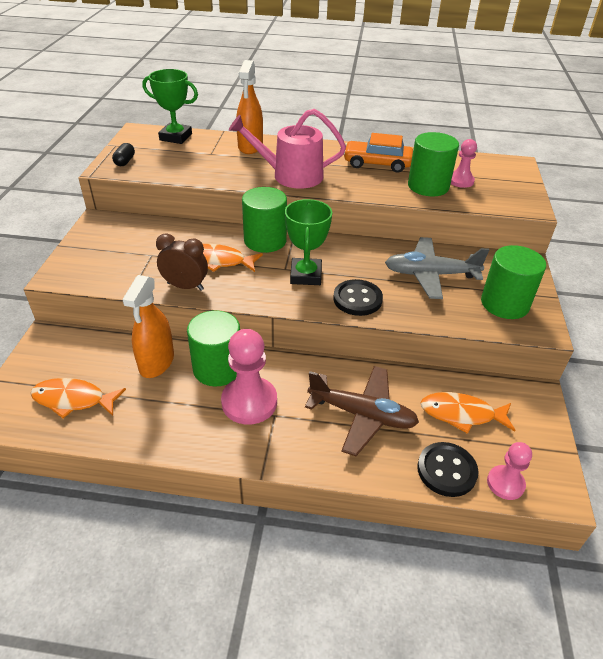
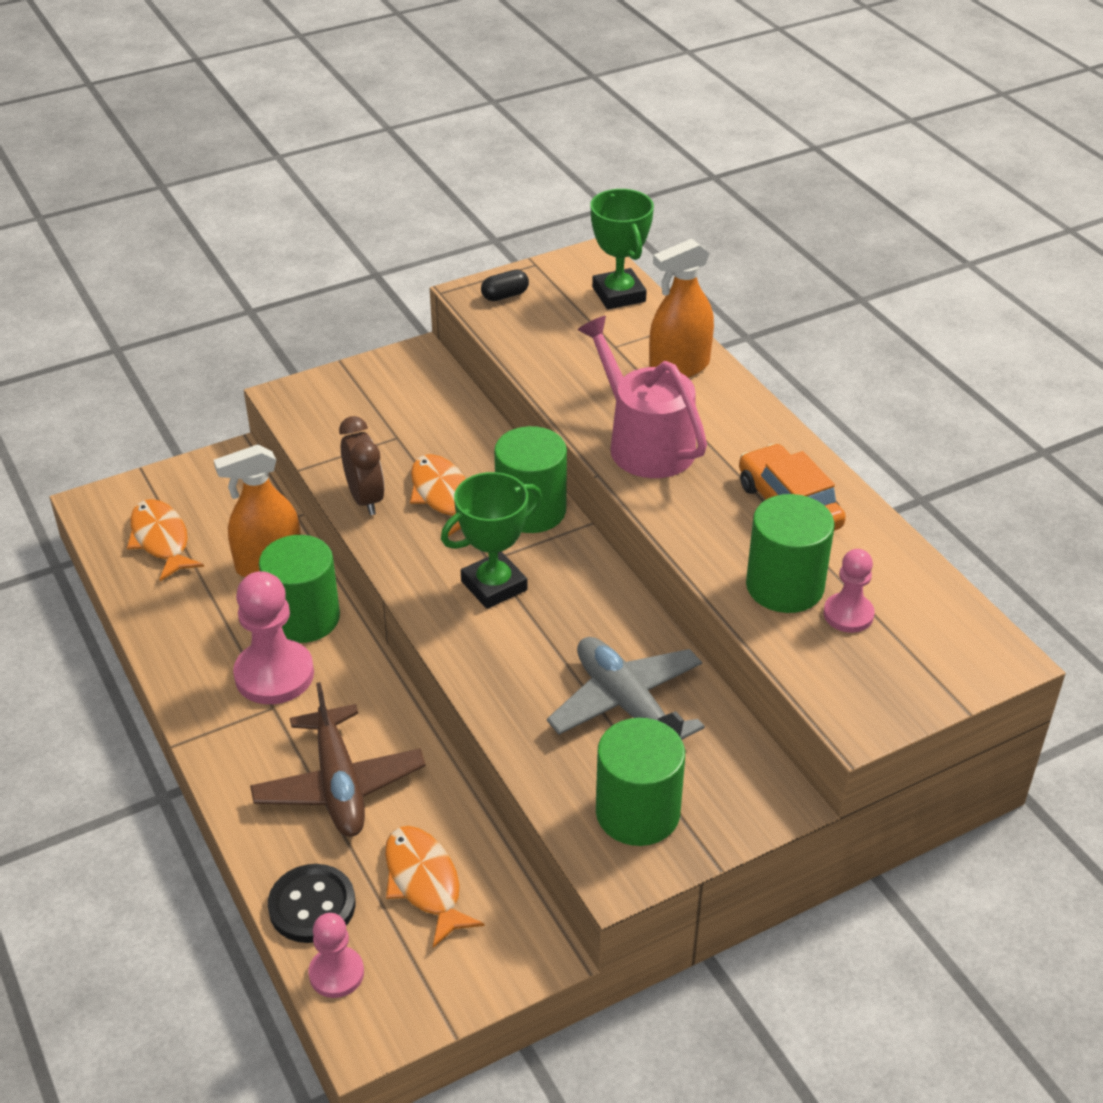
camera: 55 degrees right, 0 degrees up
(357, 299) = (492, 657): black button -> none

